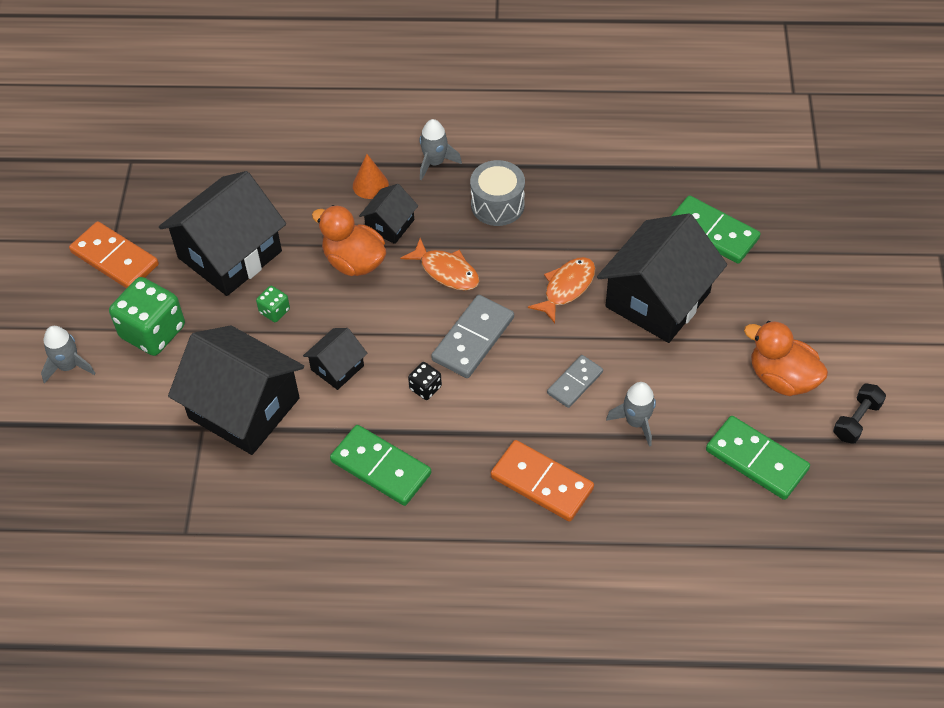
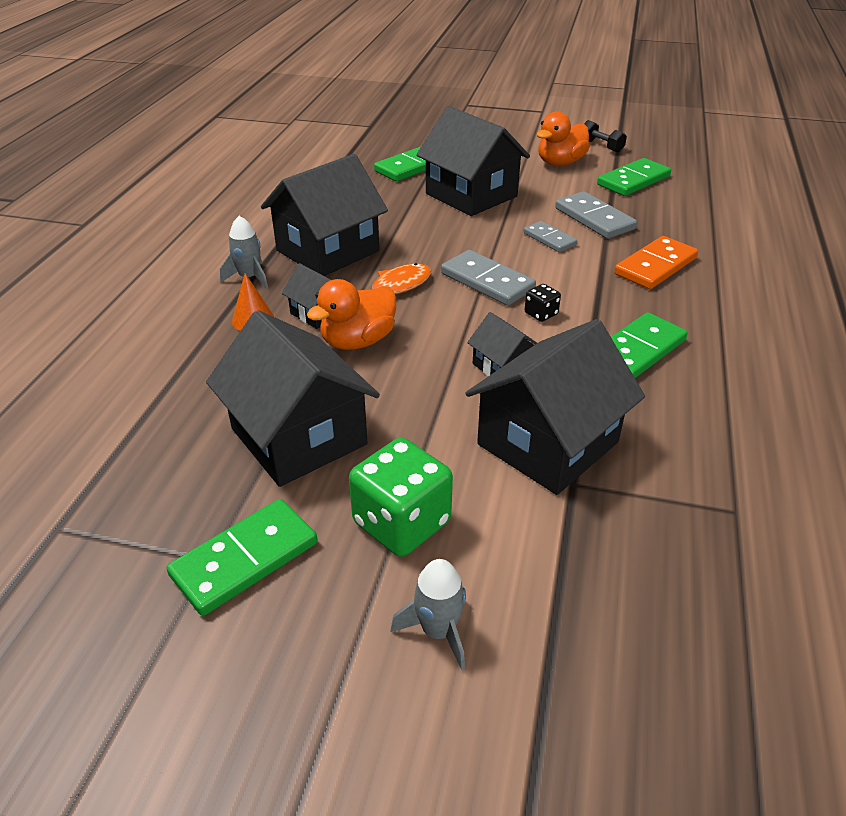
camera: 80 degrees left, 15 degrees down
(114, 259) = (245, 559): orange domino -> green domino
(274, 311) = (406, 406): green dice -> none
(497, 205) = (327, 251): grey drum -> black house
(566, 288) = (443, 230): orange fish -> none
(636, 422) = (594, 219): grey rocket -> grey domino

